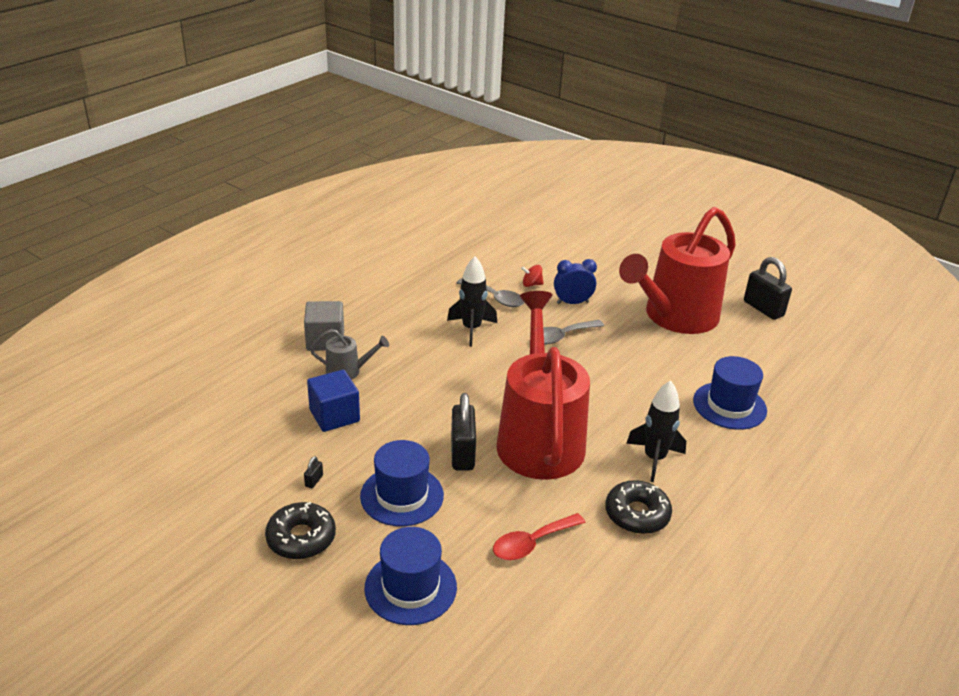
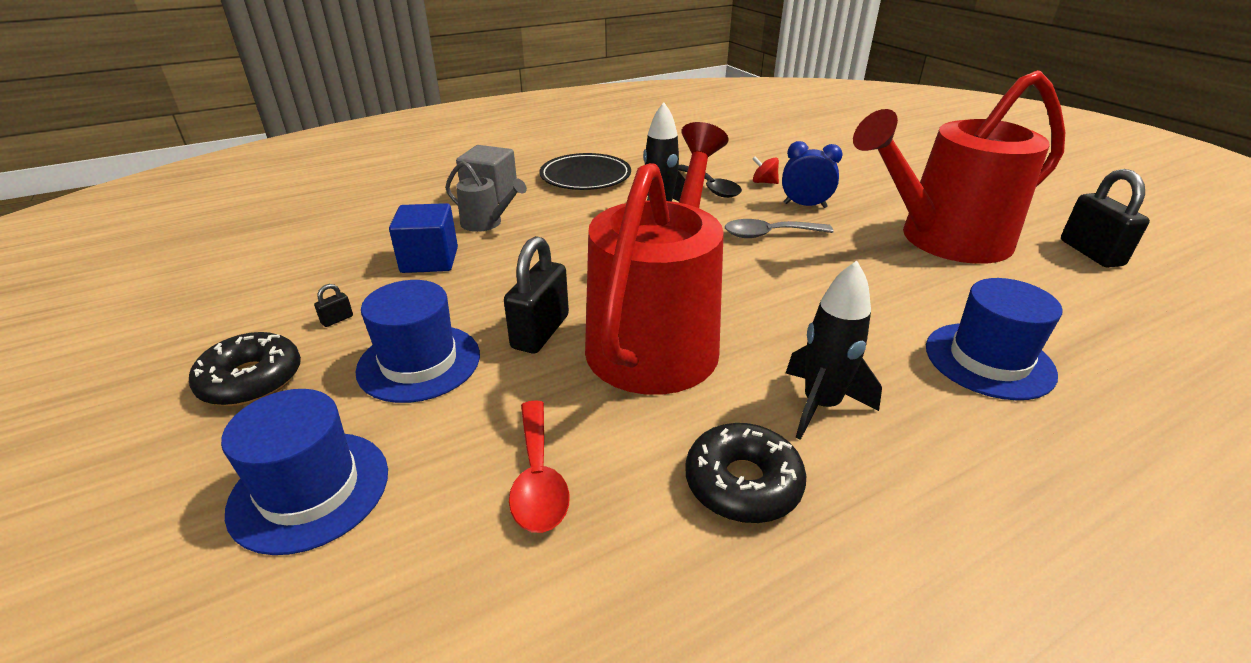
camera: 25 degrees right, 0 degrees up
(389, 305) = (585, 176): none -> black plate
(495, 298) = (710, 187): grey spoon -> black spoon
(531, 543) = (538, 478): red spoon -> red spoon turned 90 degrees counterclockwise

